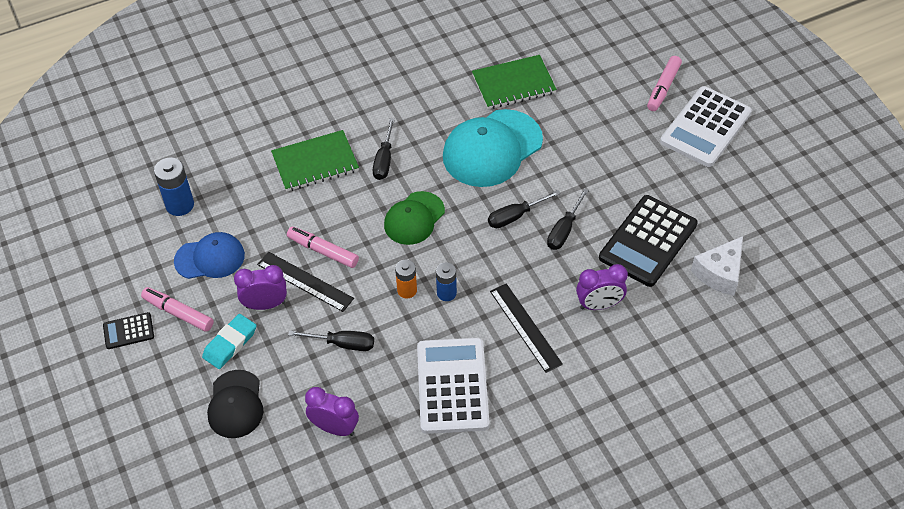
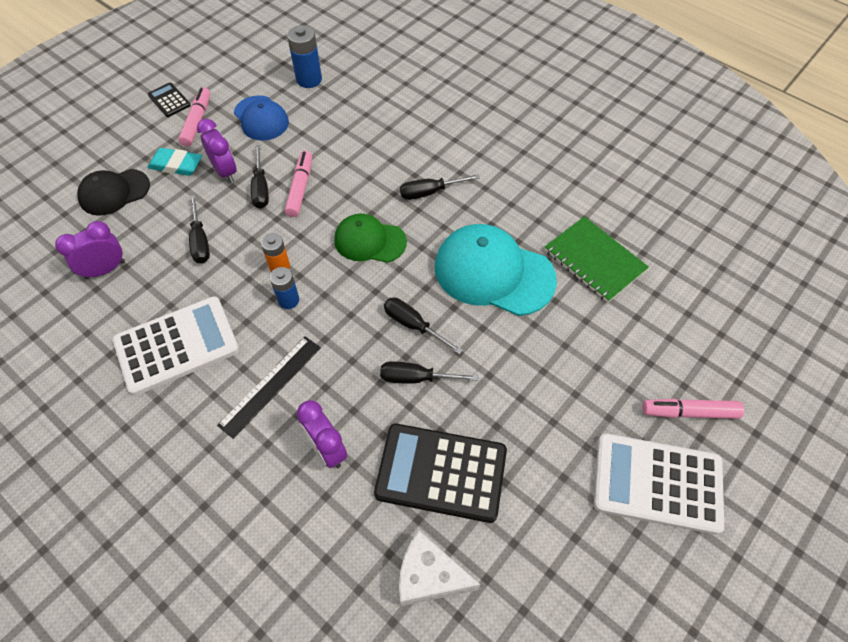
camera: 65 degrees right, 5 degrees up
(305, 281) = (261, 188): black ruler -> black screwdriver
(315, 163) = (399, 145): green notebook -> none
(335, 428) = (105, 270): purple clock -> purple clock turned 120 degrees counterclockwise

